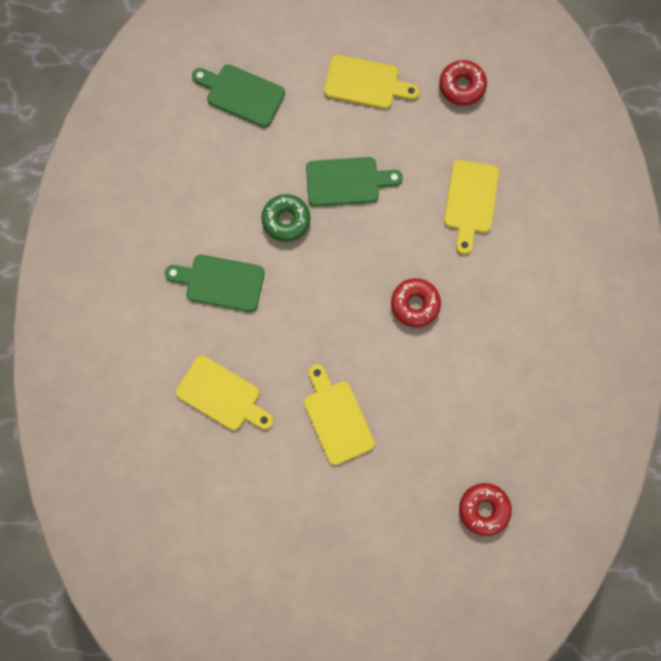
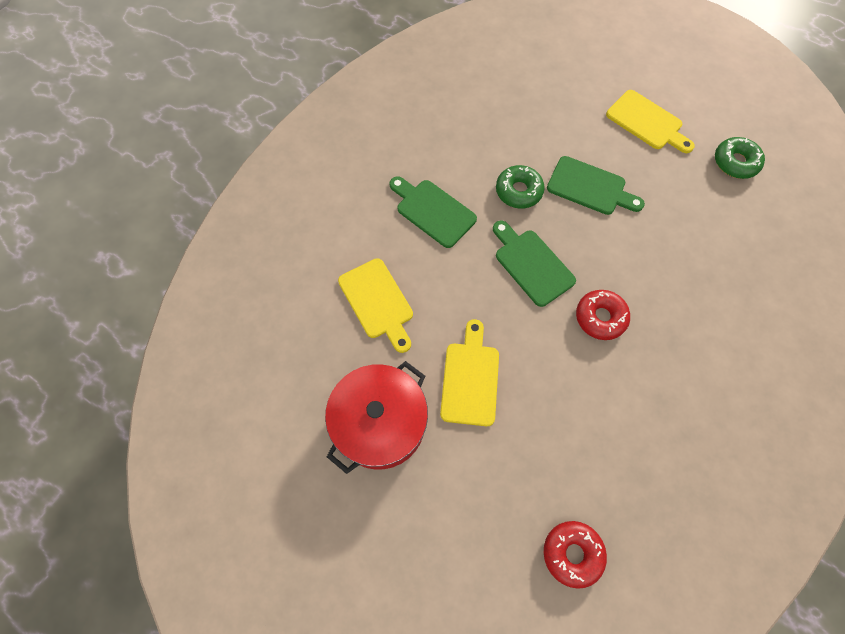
camera: 30 degrees right, 10 degrees down
(241, 94) = (535, 84): green cutting board -> green cutting board (531, 264)
(285, 497) = (380, 423): none -> red pot
(462, 86) = (735, 162): red donut -> green donut
(470, 201) = (699, 257): yellow cutting board -> none

